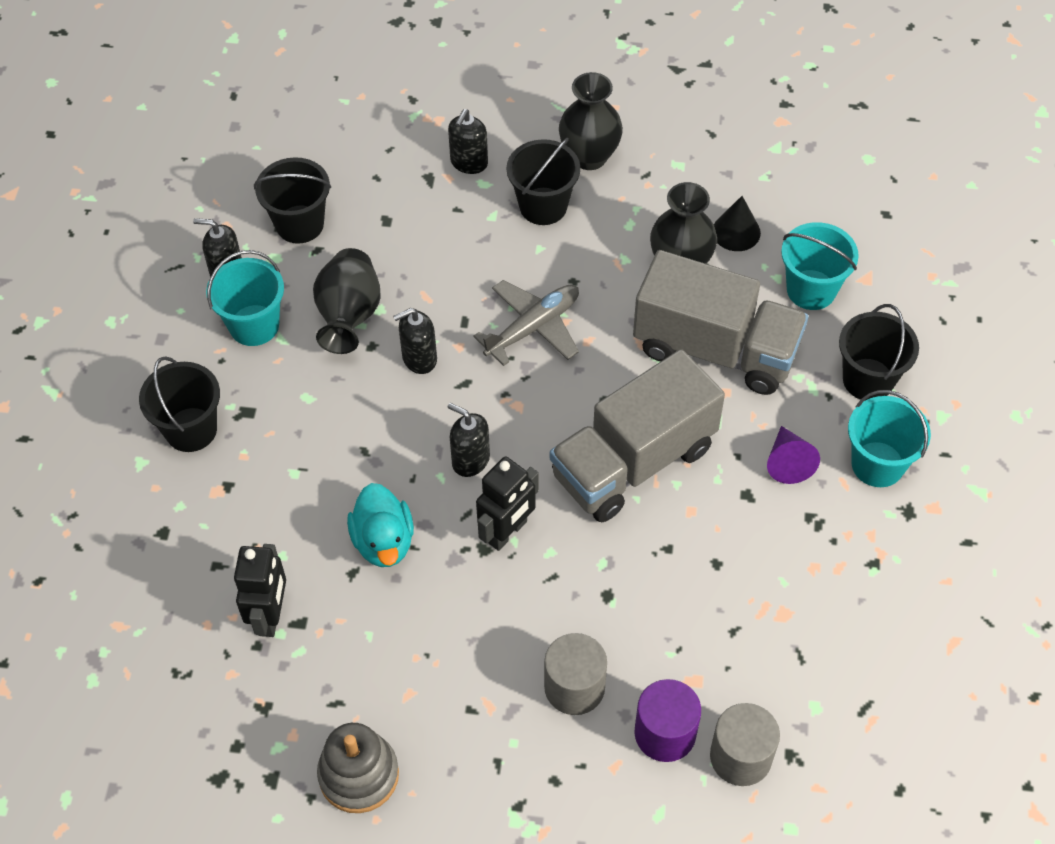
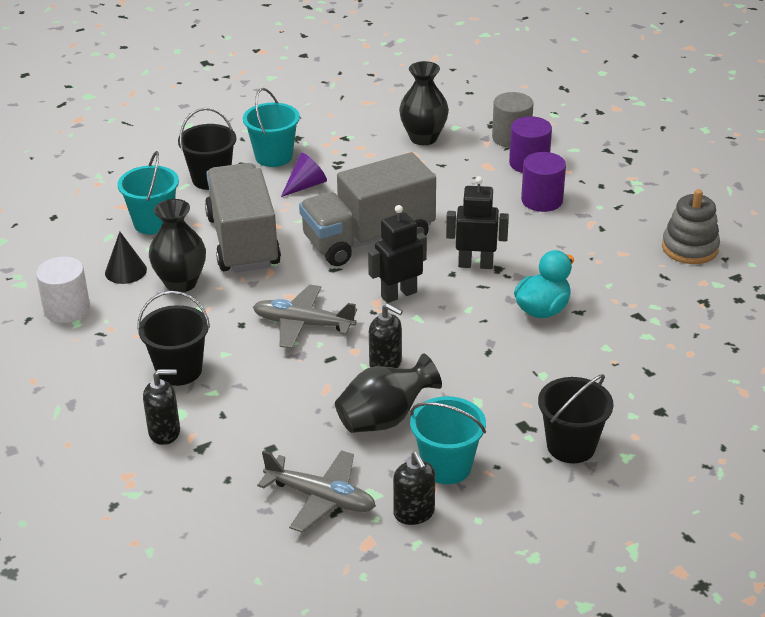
camera: 125 degrees left, 20 degrees down
(270, 616) = (649, 329): black robot -> black robot (398, 294)
(300, 224) = (321, 498): black bucket -> grey plane
(470, 460) = (441, 302): black soap dispenser -> none
(574, 687) = (542, 200): grey cylinder -> purple cylinder
(589, 156) = (103, 369): black vase -> black vase (423, 138)
(633, 462) = (368, 239): grey truck -> grey truck turned 135 degrees clockwise
(705, 165) = (67, 309): none -> white cylinder

